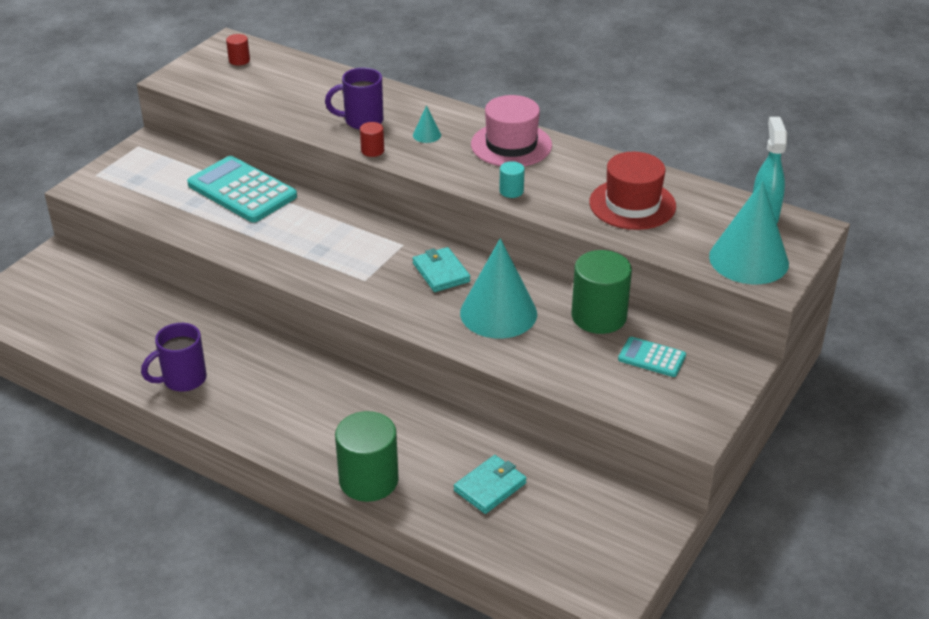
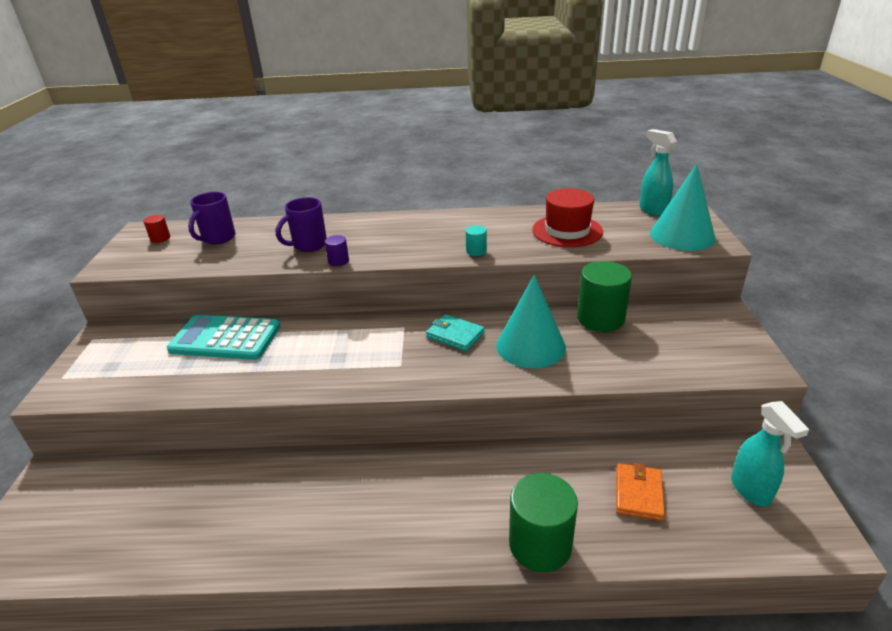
camera: 30 degrees left, 5 degrees down
(183, 380) = (277, 537): purple mug -> purple mug (218, 238)
(372, 150) = (338, 261): red cylinder -> purple cylinder
(427, 135) = (370, 238): turquoise cone -> none
(490, 487) = (638, 493): turquoise wallet -> orange wallet
(511, 145) = (440, 224): pink hat -> none
(592, 533) = (751, 490): none -> turquoise spray bottle
(652, 357) = (669, 331): turquoise calculator -> none

